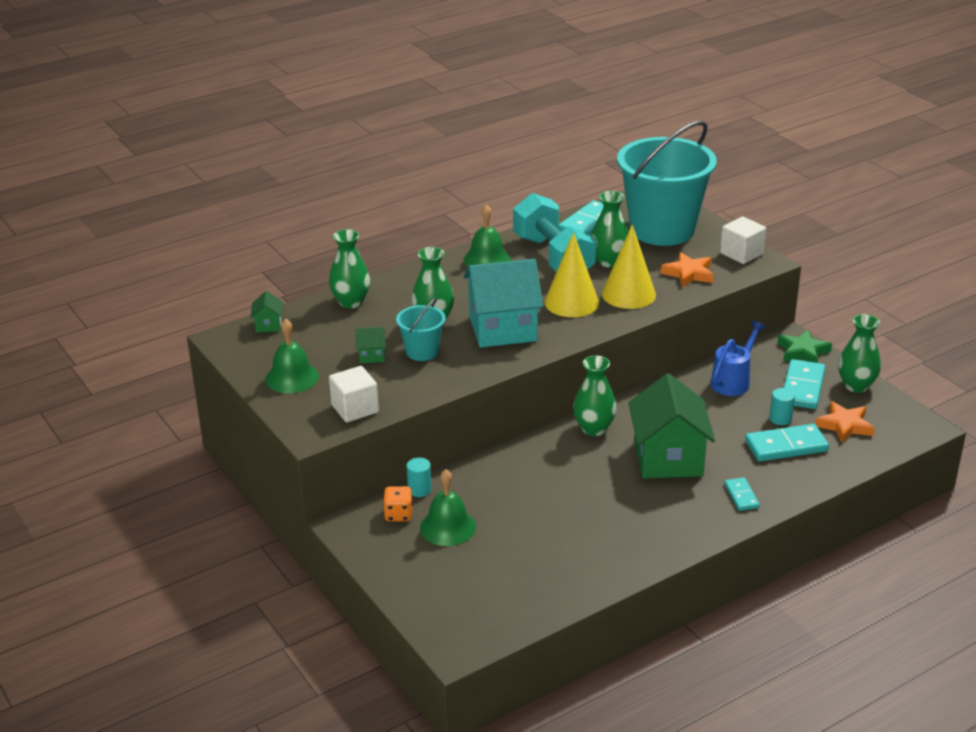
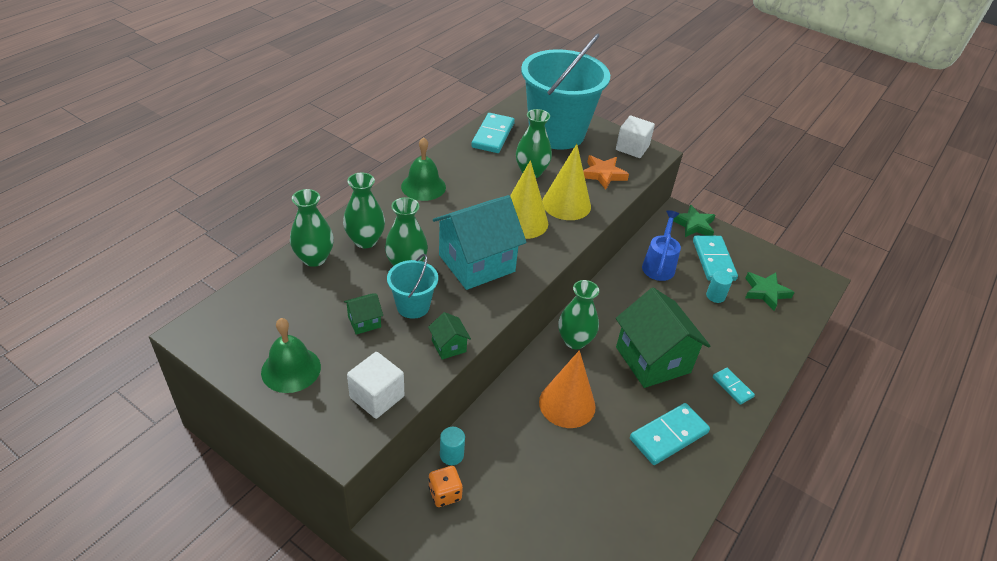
camera: 25 degrees left, 10 degrees up
(268, 325) = (238, 304): green house -> green house (449, 346)
(447, 527) = (500, 496): green bell -> none
(553, 256) = (481, 174): turquoise dumbbell -> none
(553, 475) = (567, 404): none -> orange cone
(786, 446) = (736, 324): turquoise domino -> turquoise domino (669, 436)
(844, 425) = (765, 292): orange star -> green star
(856, 386) = (750, 251): green vase -> green vase (365, 240)

